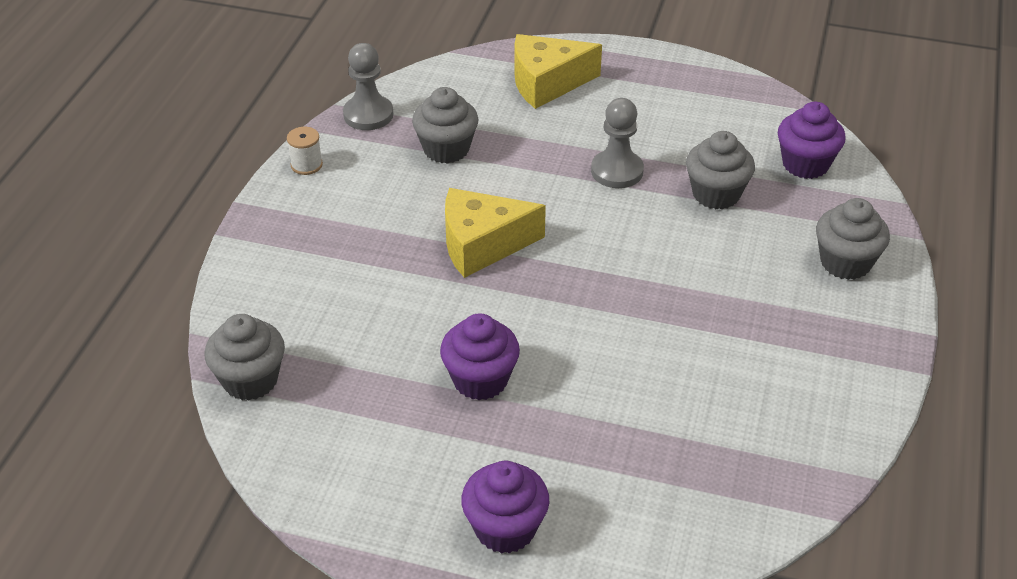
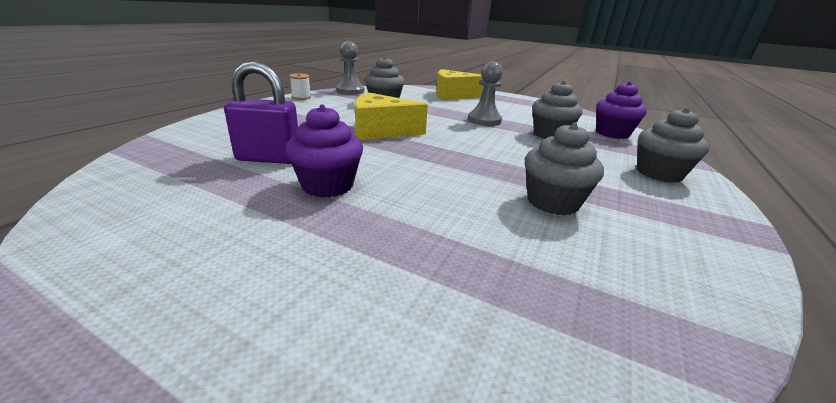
camera: 10 degrees right, 15 degrees down
(250, 380) = (147, 158): grey cupcake -> grey cupcake (552, 202)
(384, 347) = (268, 158): none -> purple padlock
(505, 528) = (246, 311): purple cupcake -> none

